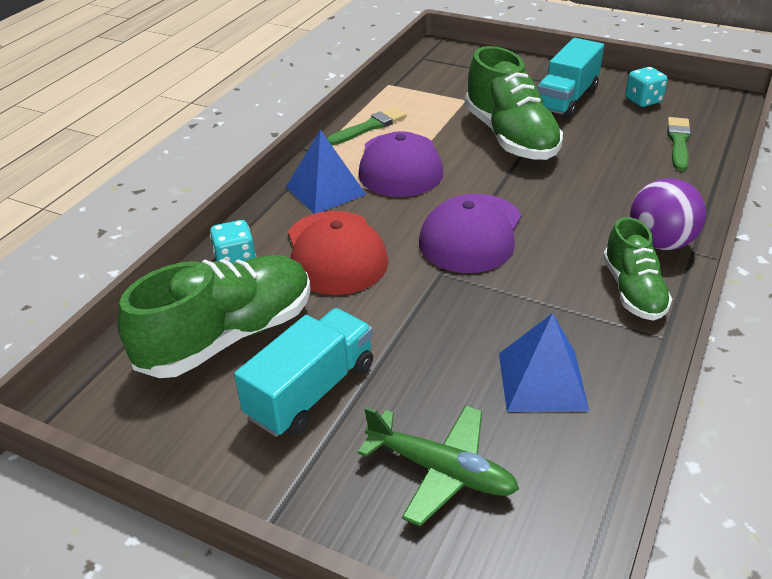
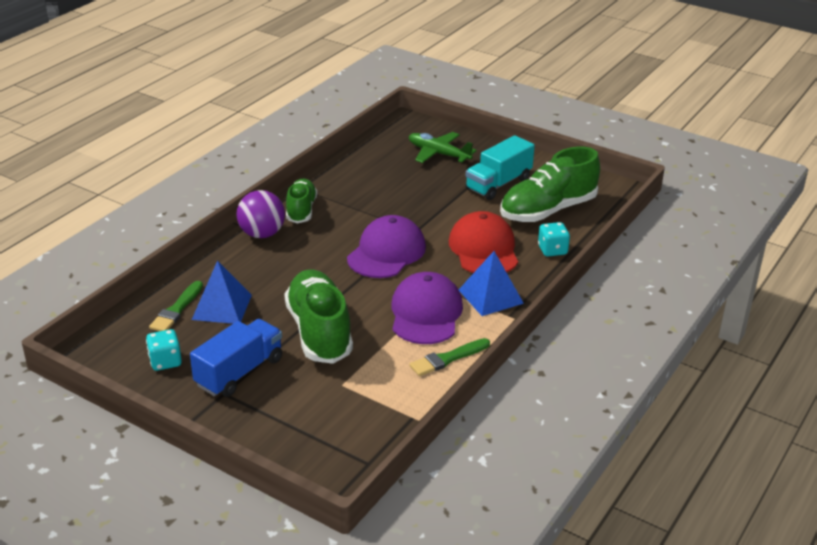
camera: 175 degrees left, 5 degrees down
(542, 381) = (377, 177): blue pyramid -> blue pyramid (222, 307)
(566, 99) = (239, 372): turquoise truck -> blue truck

